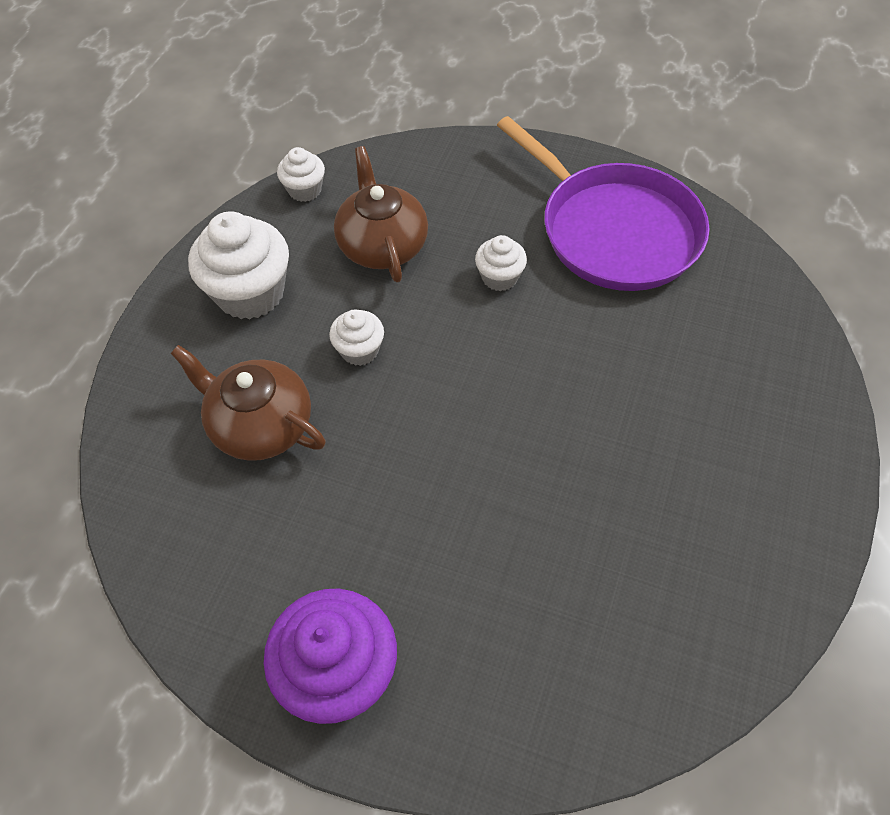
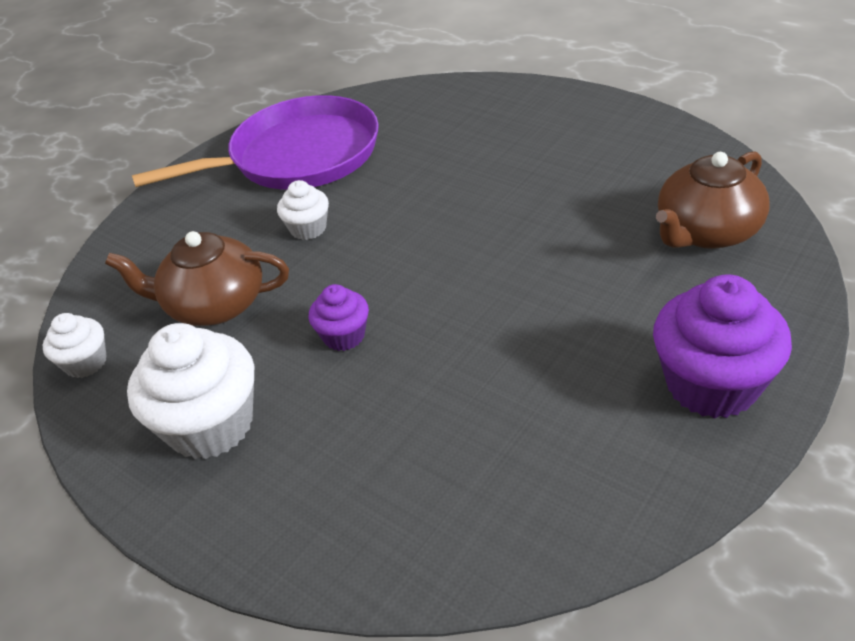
camera: 70 degrees left, 15 degrees down
(260, 425) = (405, 428): brown teapot -> brown teapot (706, 232)
(359, 350) = (344, 336): white cupcake -> purple cupcake

